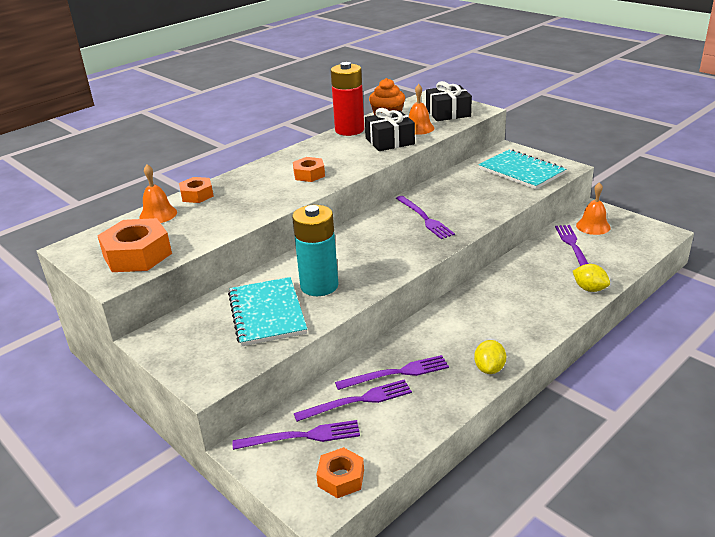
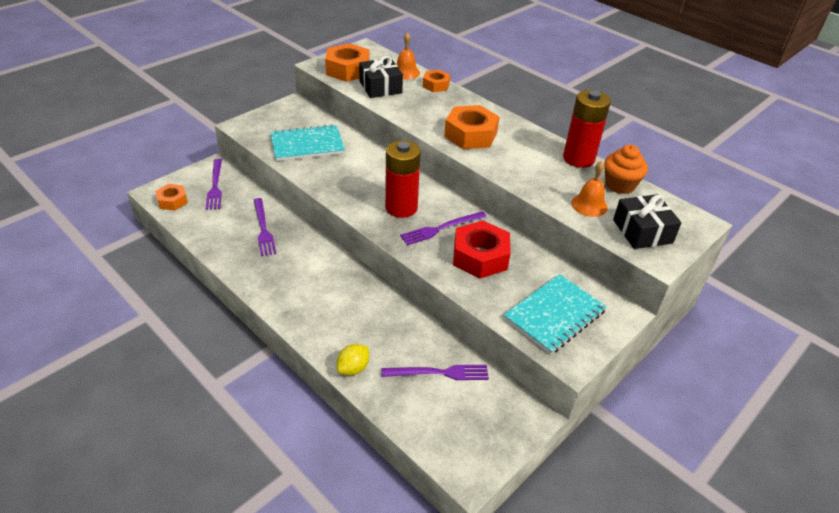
camera: 85 degrees right, 10 degrees up
(309, 174) = (470, 135): orange nut -> orange nut, size x1.72
(319, 286) = (337, 167): turquoise battery -> none
(357, 401) = (240, 209): purple fork -> none
(390, 141) = (550, 183): black gift -> black gift (380, 87)
(394, 240) = (401, 208): none -> red battery
(460, 200) = (480, 256): none -> red nut
(489, 369) = (252, 278): yellow lemon -> none
(593, 226) = (487, 403): orange bell -> none

